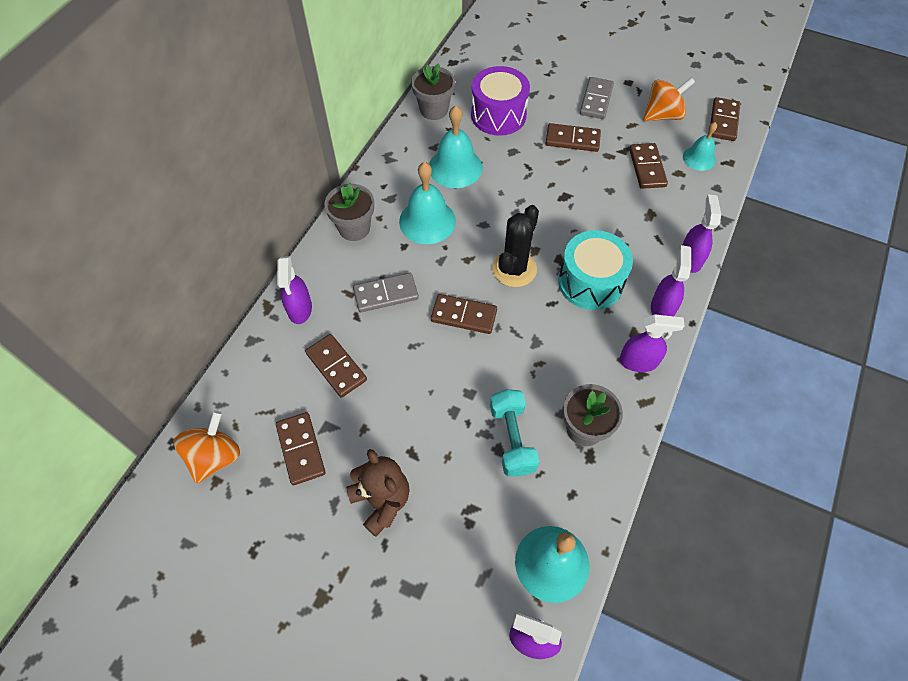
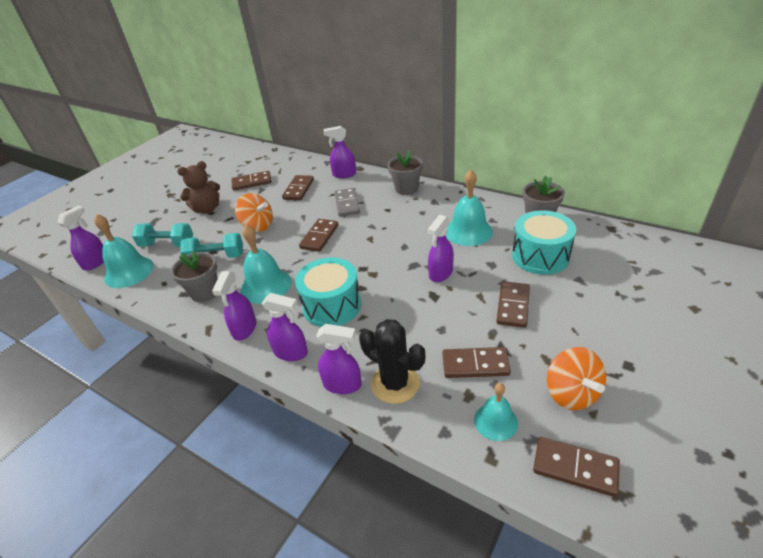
camera: 100 degrees right, 20 degrees down
(215, 456) = (261, 159): orange spinning top -> orange spinning top (258, 226)
(336, 366) = (298, 189): brown domino -> brown domino turned 45 degrees counterclockwise
(427, 221) = (410, 219): turquoise bell -> turquoise bell (266, 285)
(482, 530) = (167, 244): none -> turquoise dumbbell
(498, 115) = (540, 256): purple drum -> turquoise drum
(514, 269) = (355, 262): black cactus -> black cactus (395, 383)
(530, 191) = (440, 273): none -> purple spray bottle
(596, 100) = (583, 330): grey domino -> none

